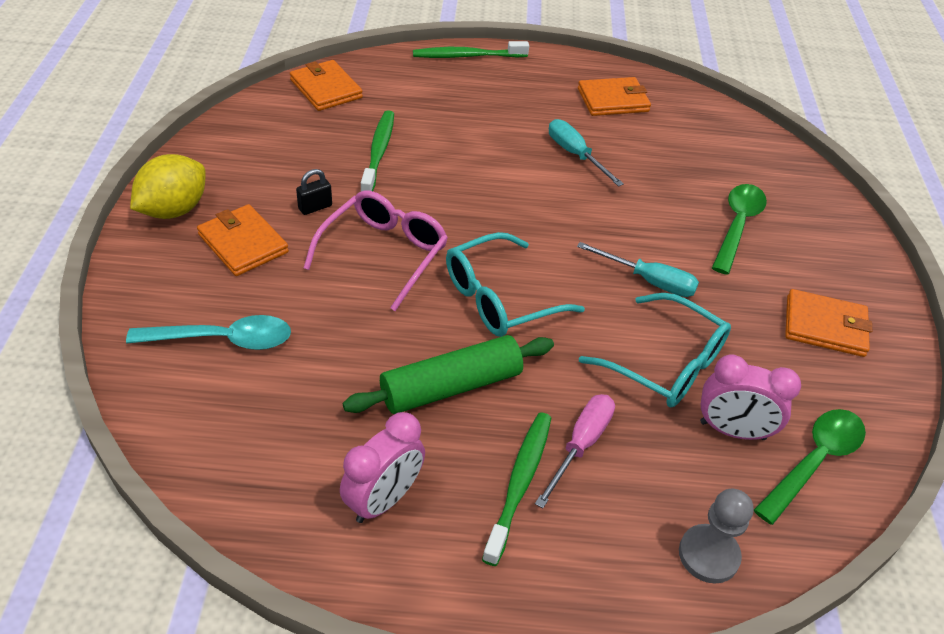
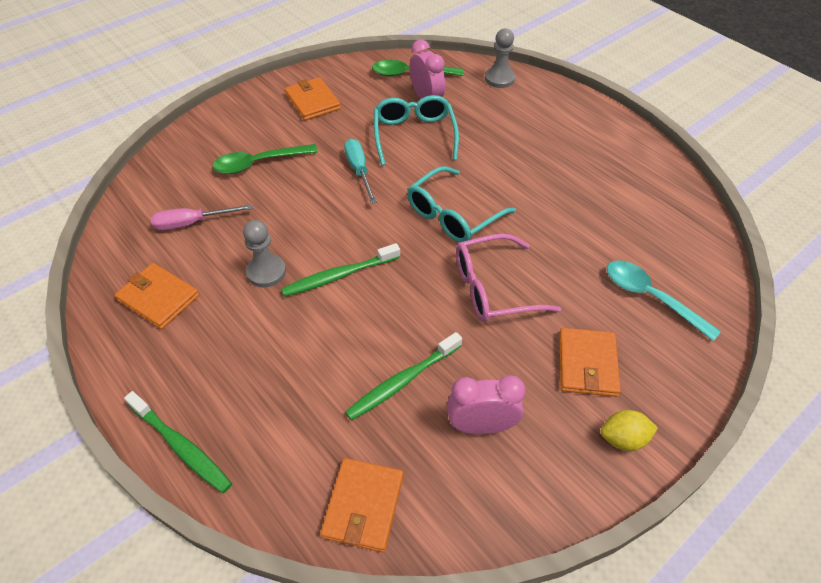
camera: 130 degrees left, 5 degrees up
(174, 210) = (623, 439): yellow lemon -> yellow lemon, size x0.64
(315, 207) = (506, 360): black padlock -> none
(383, 500) = (620, 169): pink clock -> pink clock (481, 426)
(451, 386) = (536, 191): green rolling pin -> none
(501, 298) = (453, 214): turquoise glasses -> turquoise glasses turned 120 degrees clockwise
(519, 483) = (548, 138): green toothbrush -> green toothbrush (339, 276)
(575, 155) = (266, 272): turquoise screwdriver -> grey pawn
(580, 445) = (502, 134): pink screwdriver -> pink screwdriver (192, 223)

